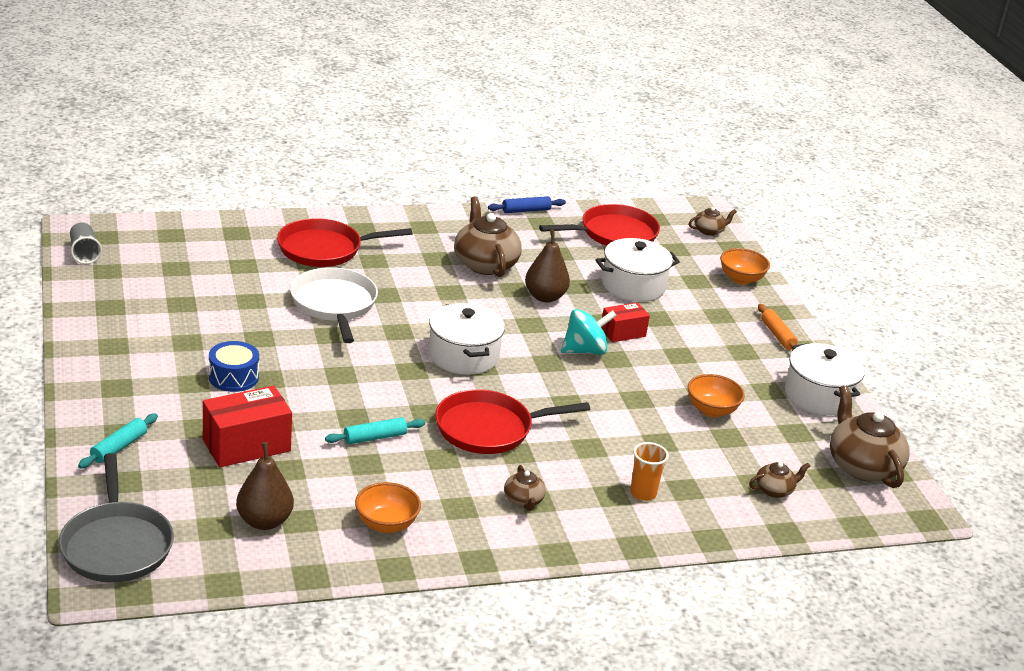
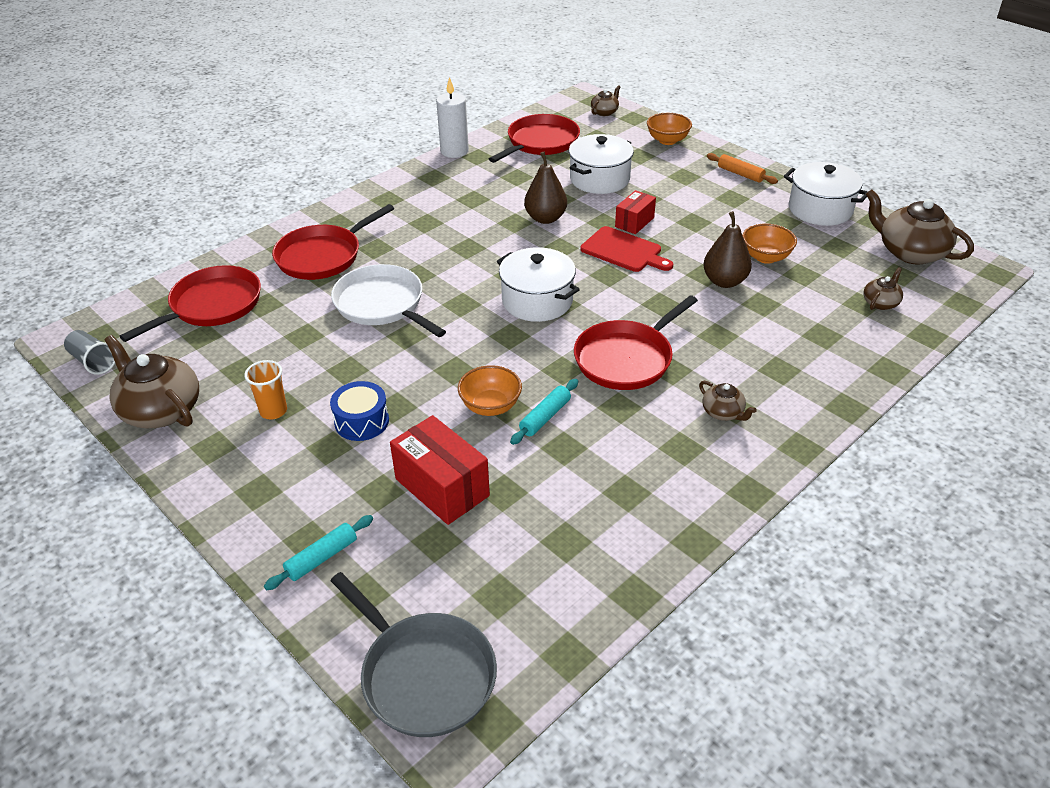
camera: 25 degrees left, 10 degrees up
(119, 447) = (322, 558): turquoise rolling pin -> turquoise rolling pin turned 45 degrees clockwise
(204, 250) = (212, 305): none -> red pan
(246, 445) = (442, 487): red box -> red box turned 75 degrees counterclockwise
(264, 521) = (537, 560): brown pear -> brown pear (724, 281)
(386, 524) = (642, 500): orange bowl -> orange bowl (490, 406)
(485, 264) = (470, 210): brown teapot -> brown teapot (161, 410)
(526, 210) = (454, 151): blue rolling pin -> white candle
(585, 350) = (624, 251): turquoise spinning top -> red cutting board
(643, 493) = (799, 355): orange cup -> orange cup (273, 411)

